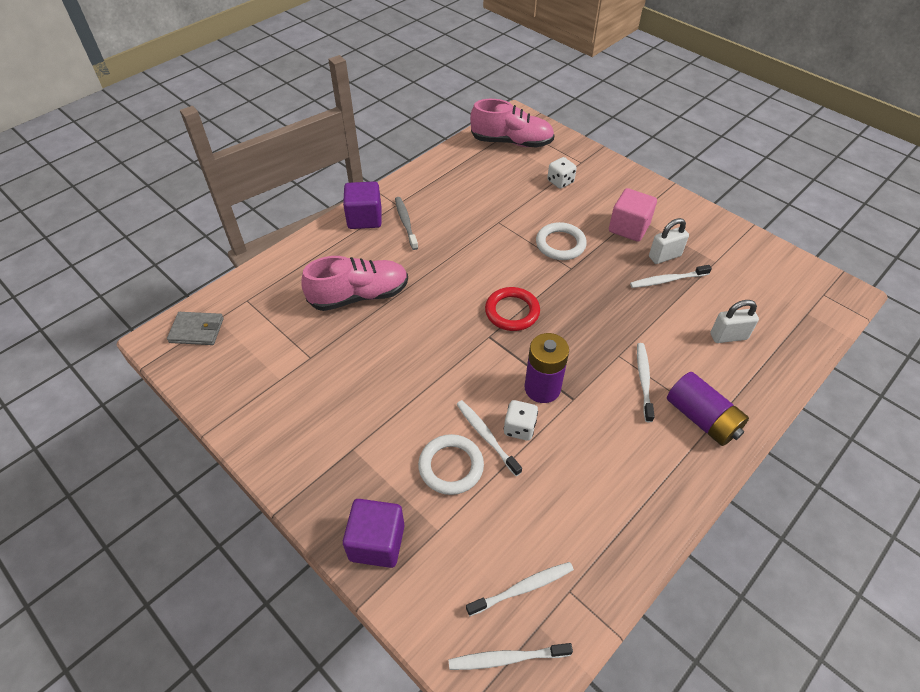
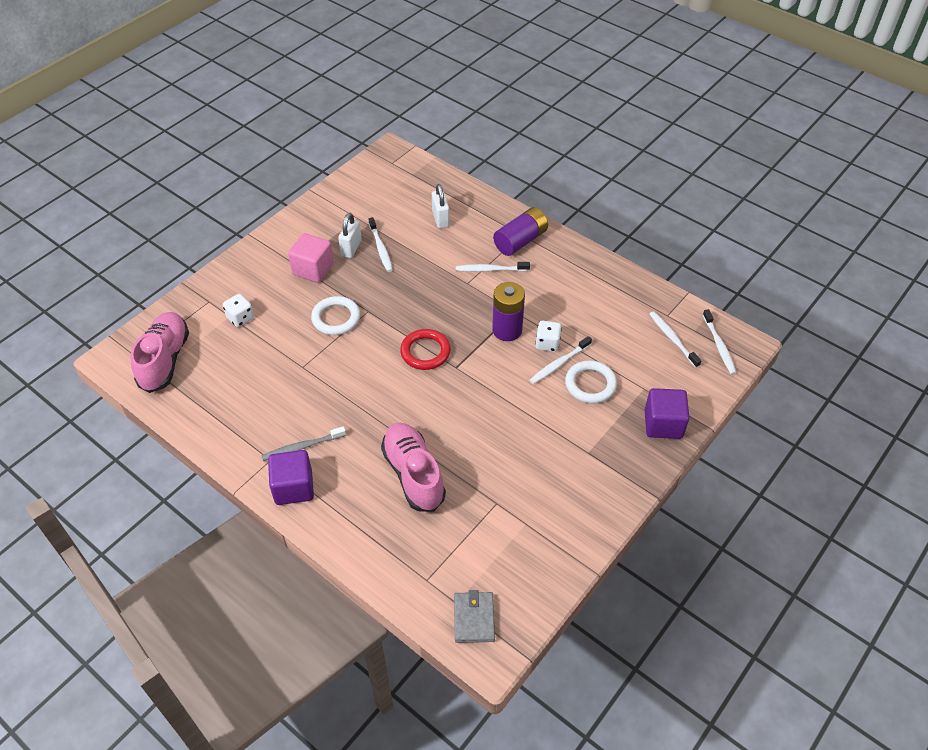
camera: 95 degrees left, 0 degrees up
(664, 256) = (351, 248): white padlock -> white padlock turned 45 degrees clockwise

